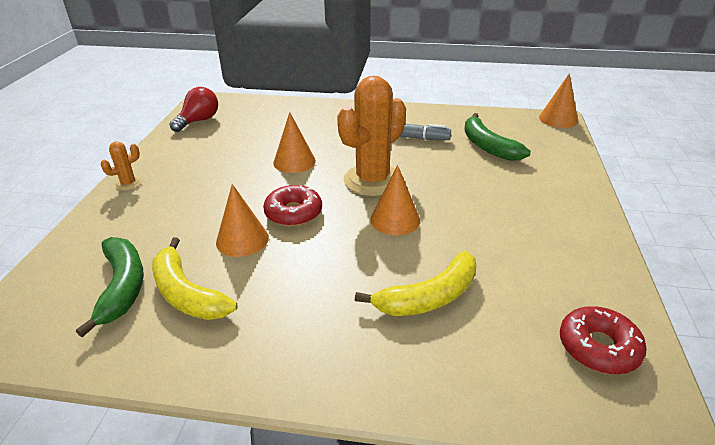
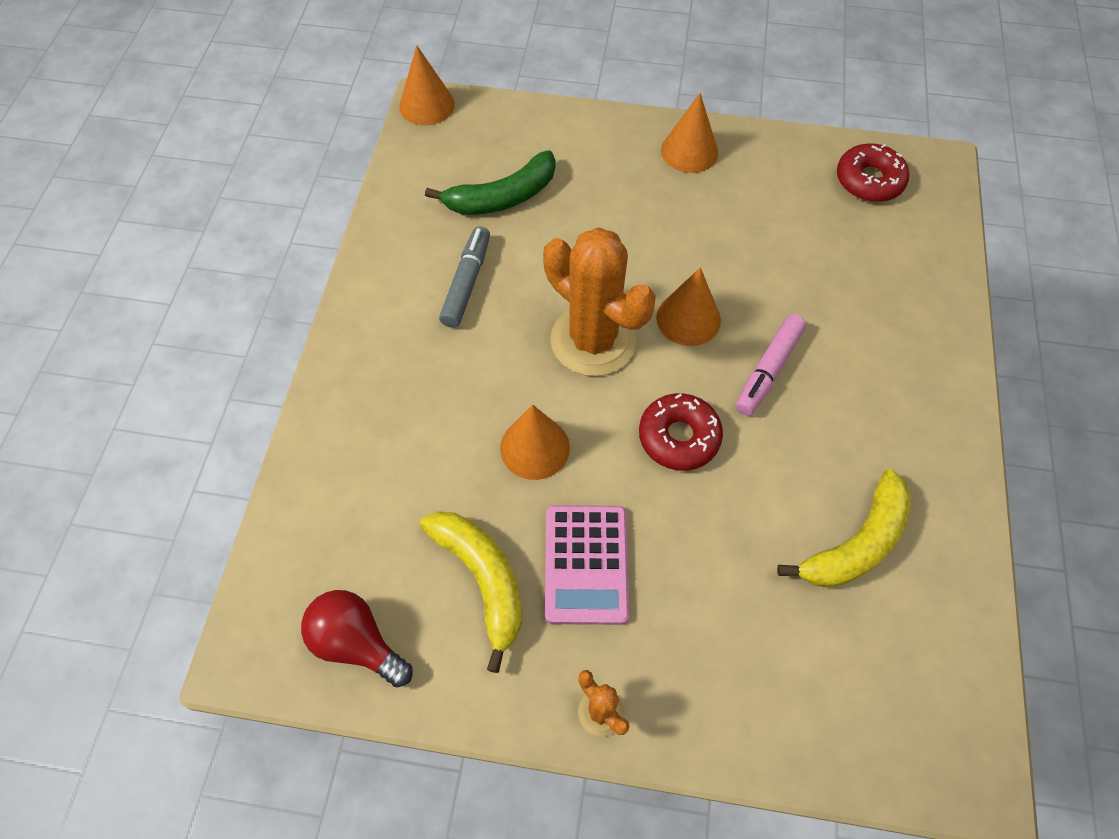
camera: 90 degrees left, 25 degrees up
(122, 287) = (857, 628): green banana -> none
(214, 179) = (586, 564): none -> pink calculator
(242, 240) = (744, 495): orange cone -> orange cone (689, 151)
(348, 257) = (768, 370): none -> pink marker
(429, 297) = (825, 296): yellow banana -> yellow banana (483, 580)

